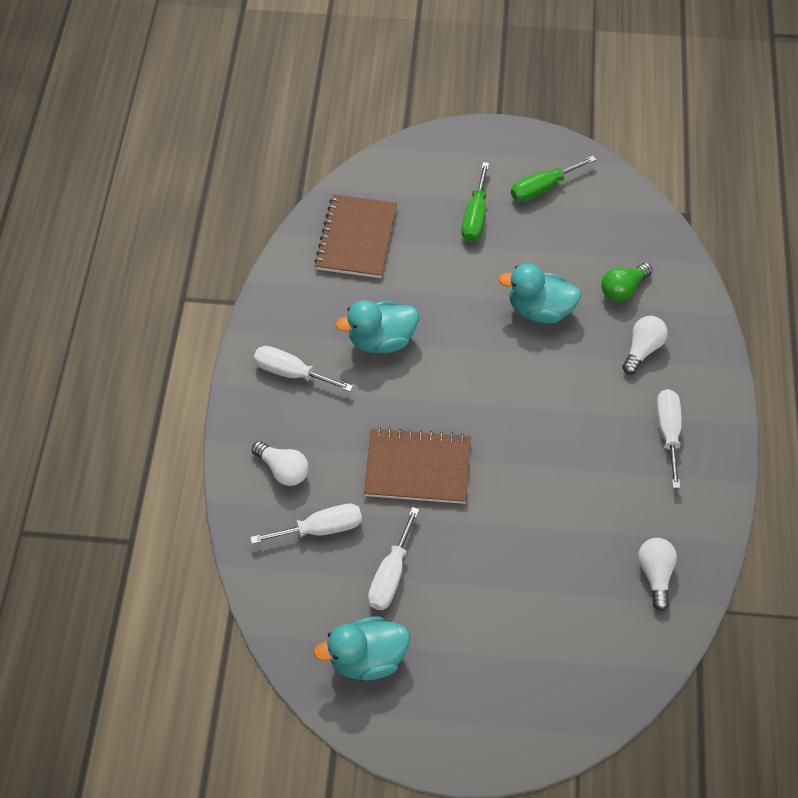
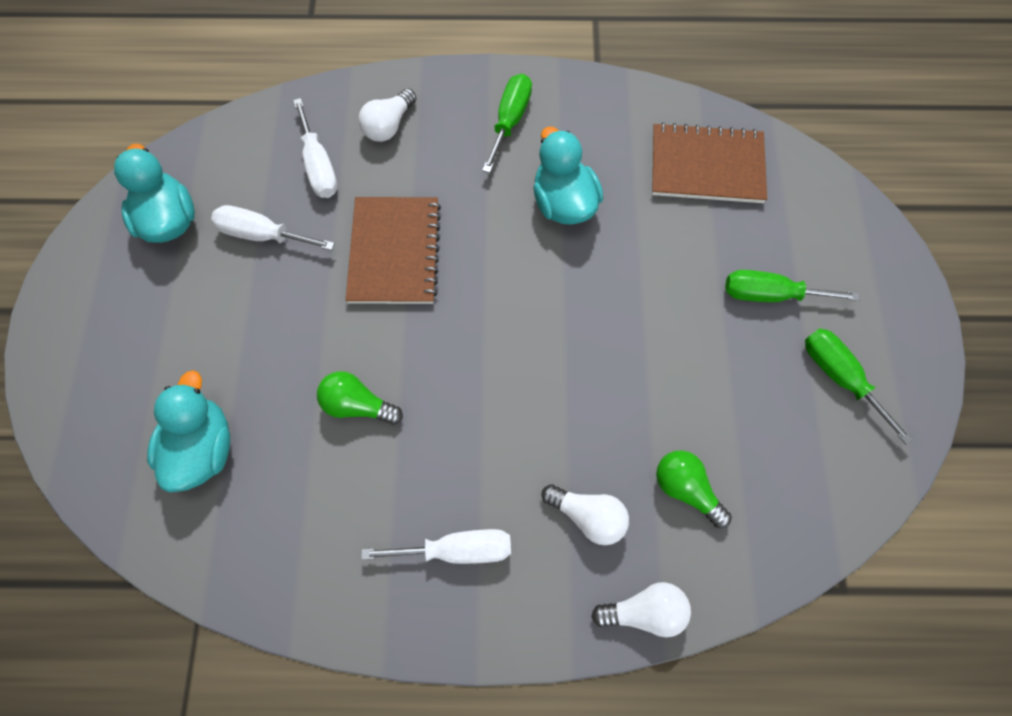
camera: 85 degrees right, 10 degrees up
(292, 373) = (510, 121): white screwdriver -> green screwdriver
(540, 310) = (634, 379): turquoise duck -> turquoise duck (203, 448)
(556, 497) = (358, 405): none -> green light bulb
(655, 574) = (249, 528): white light bulb -> white light bulb (644, 611)

